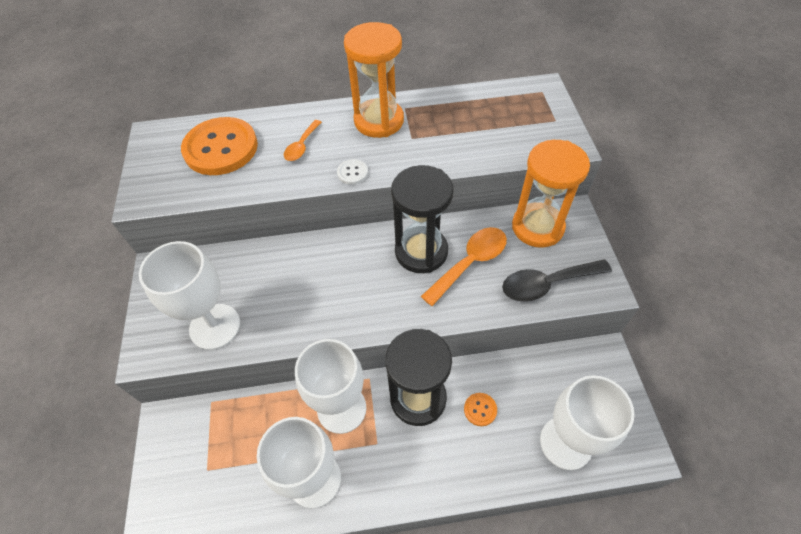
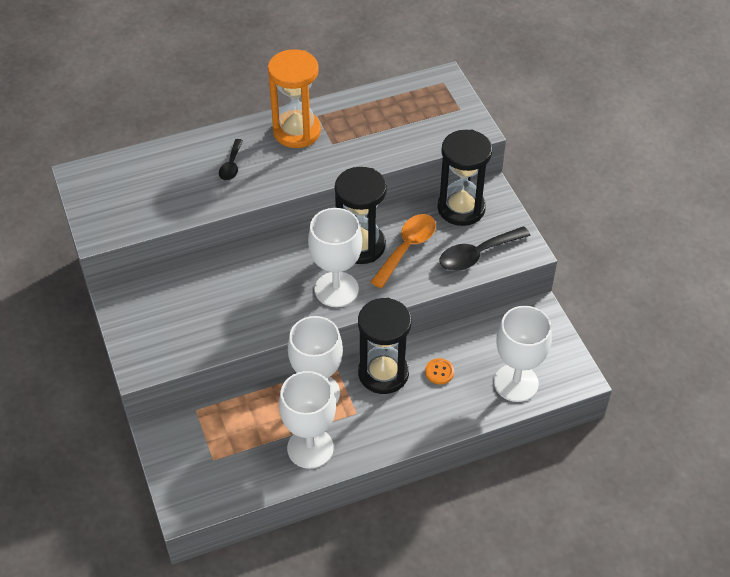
camera: 15 degrees left, 5 degrees down
(215, 326) = (193, 336): white goblet -> white goblet (336, 289)
(221, 148) = (154, 178): orange button -> none
(302, 146) = (231, 165): orange spoon -> black spoon
(352, 173) = (287, 183): white button -> none
(537, 227) = (461, 208): orange hourglass -> black hourglass

